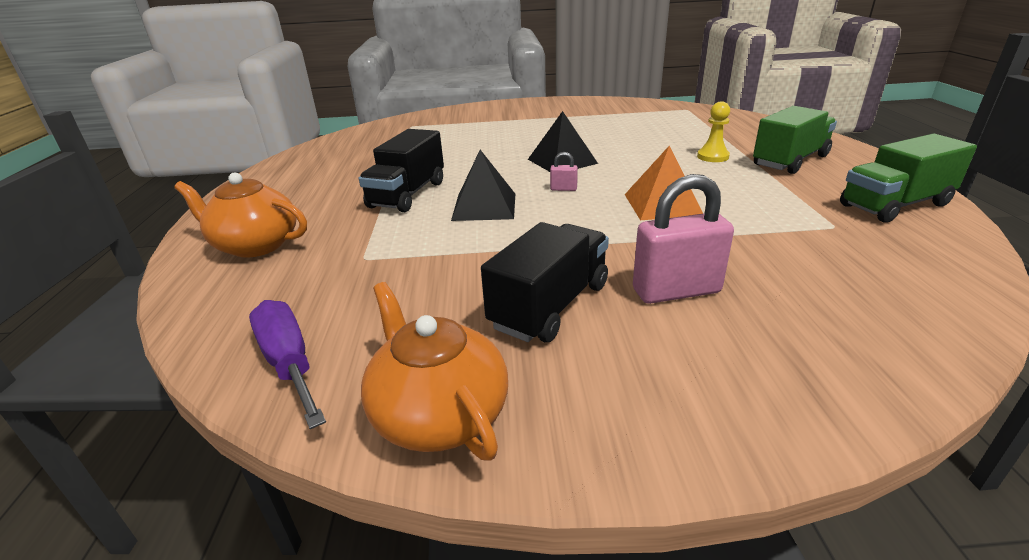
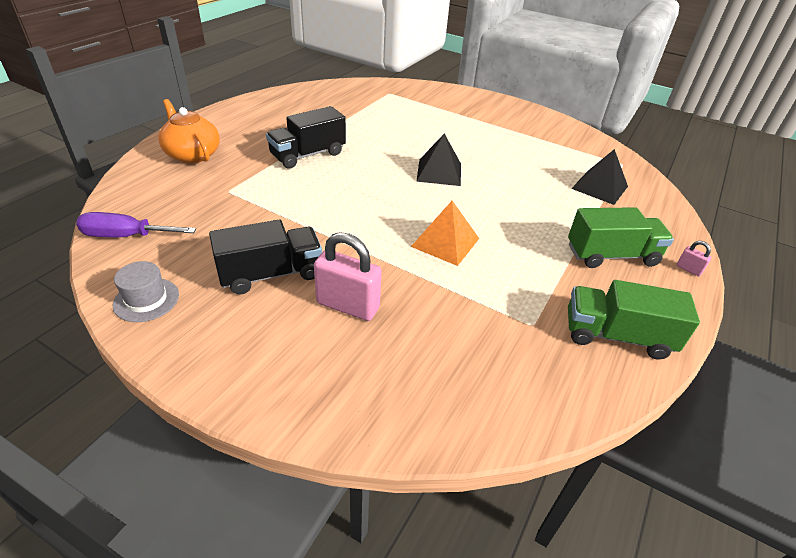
camera: 30 degrees right, 10 degrees up
(289, 363) = (126, 236): purple screwdriver -> purple screwdriver turned 90 degrees counterclockwise
(439, 414) = (146, 300): orange teapot -> grey hat
(484, 206) = (336, 186): black pyramid -> black pyramid (600, 187)
(563, 189) = (403, 196): pink padlock -> pink padlock (688, 269)
(712, 156) = (555, 221): yellow pawn -> none

